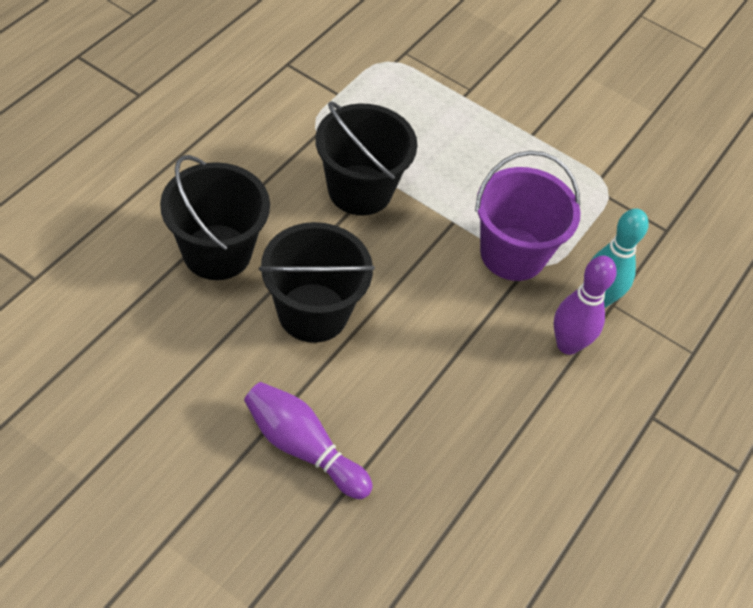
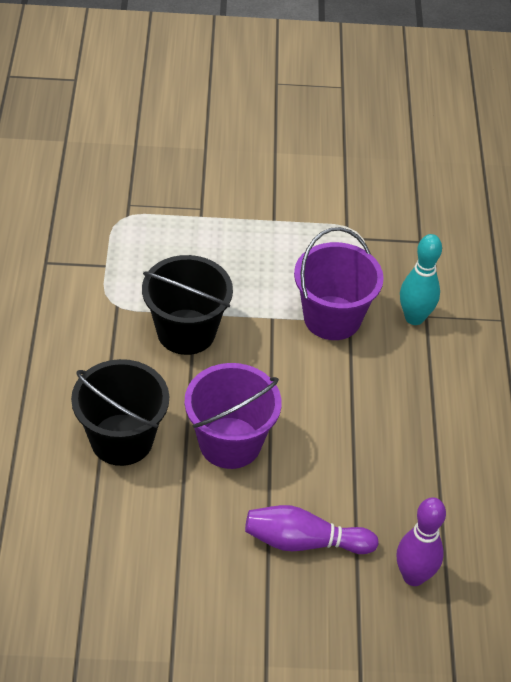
camera: 30 degrees left, 5 degrees down
(313, 313) = (230, 443): black bucket -> purple bucket
(568, 344) = (419, 362): purple bowling pin -> purple bowling pin (413, 576)

